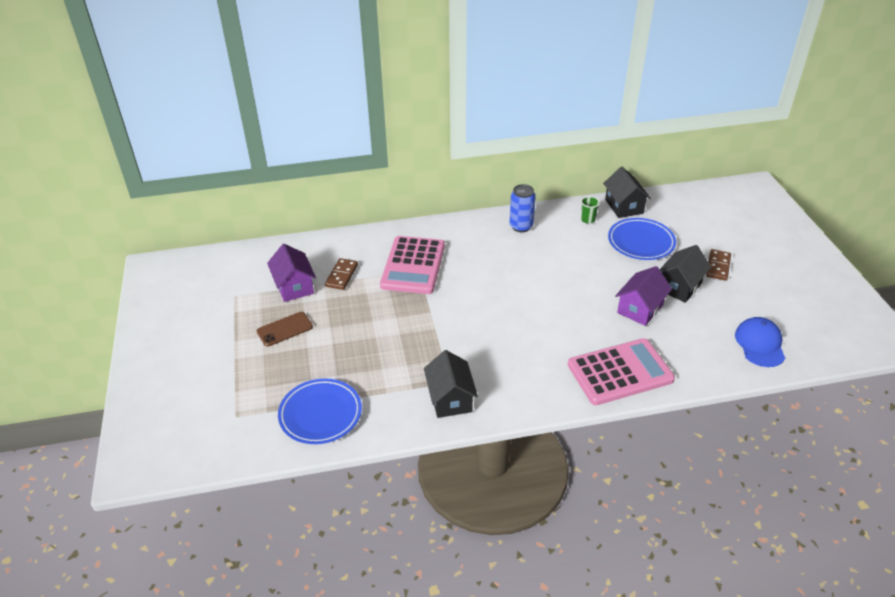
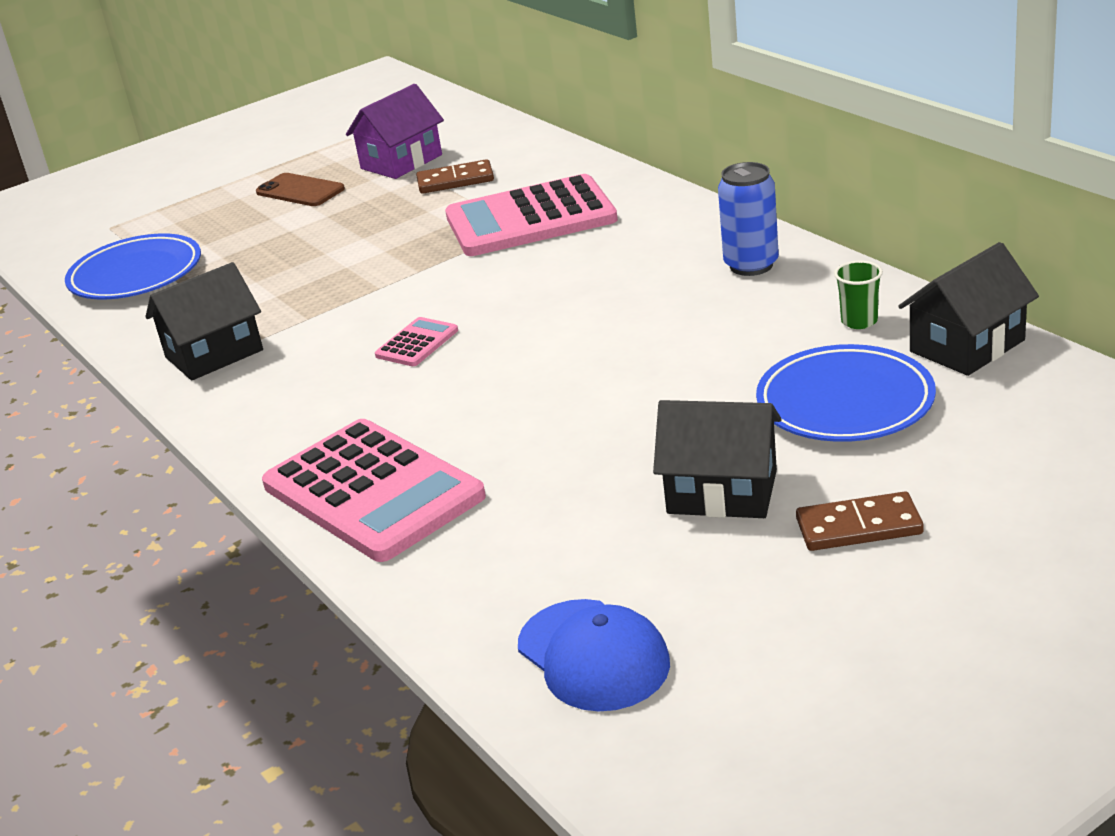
camera: 70 degrees right, 10 degrees down
(502, 330) = (417, 343): none -> pink calculator
(640, 309) = (595, 463): purple house -> none
(760, 344) = (593, 655): blue cap -> blue cap turned 75 degrees clockwise

